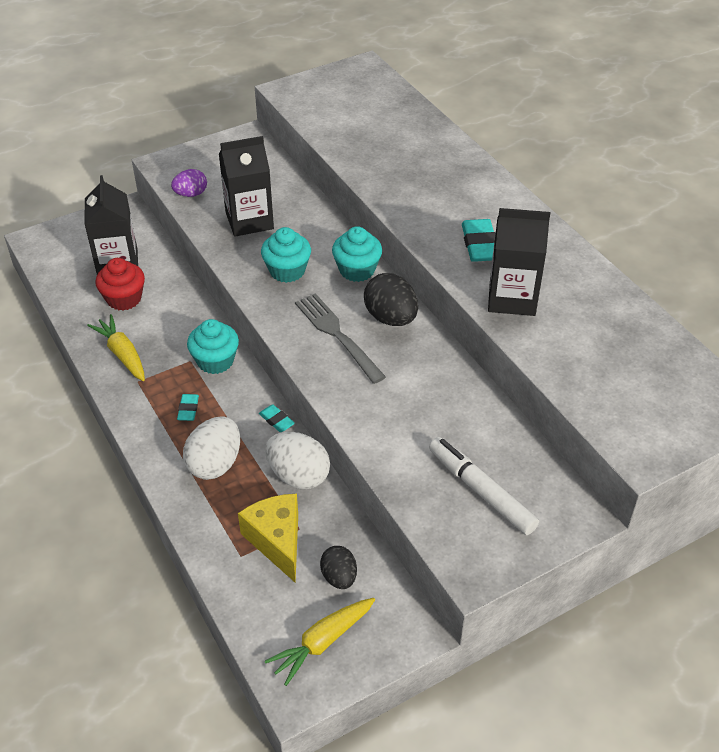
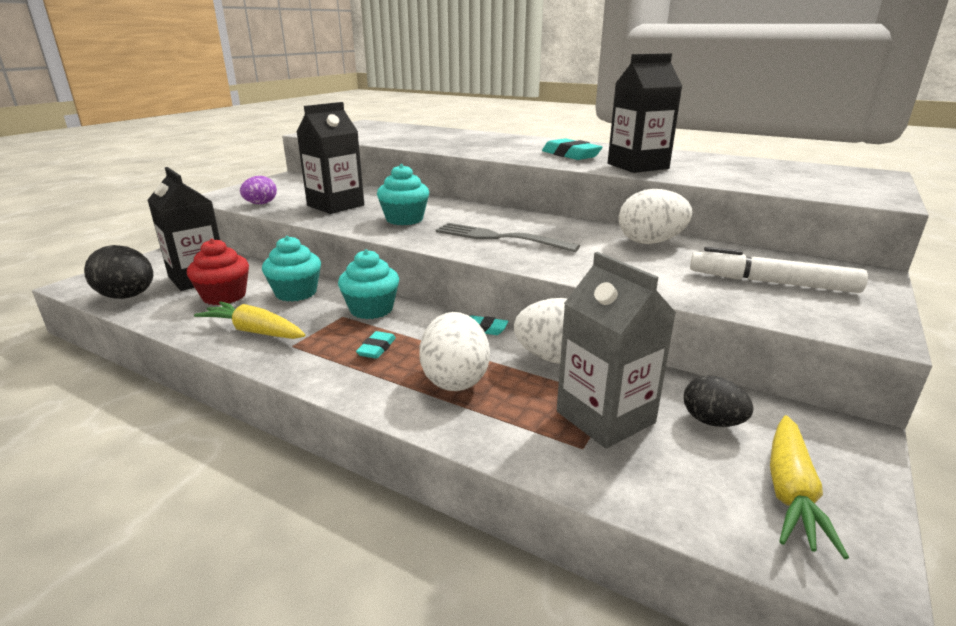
camera: 30 degrees left, 20 degrees down
(188, 409) = (376, 348): turquoise eraser -> turquoise eraser turned 45 degrees clockwise
(277, 541) = (605, 417): yellow cheese -> grey carton
(357, 270) = (467, 208): turquoise cupcake -> turquoise cupcake (296, 293)
(390, 318) = (532, 222): black egg -> black egg (127, 296)
(457, 394) = (650, 242): none -> white egg

